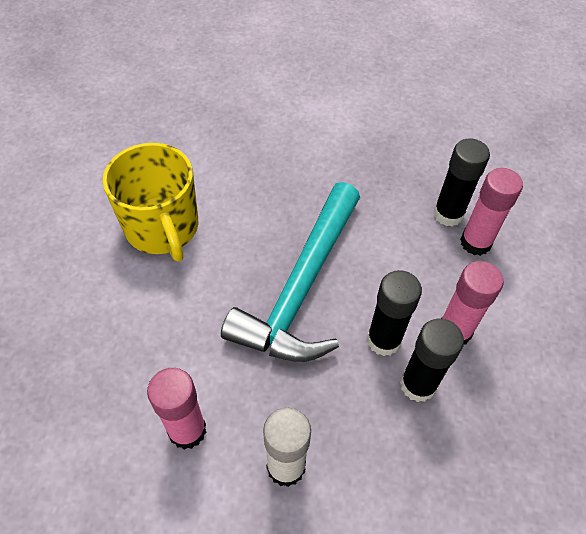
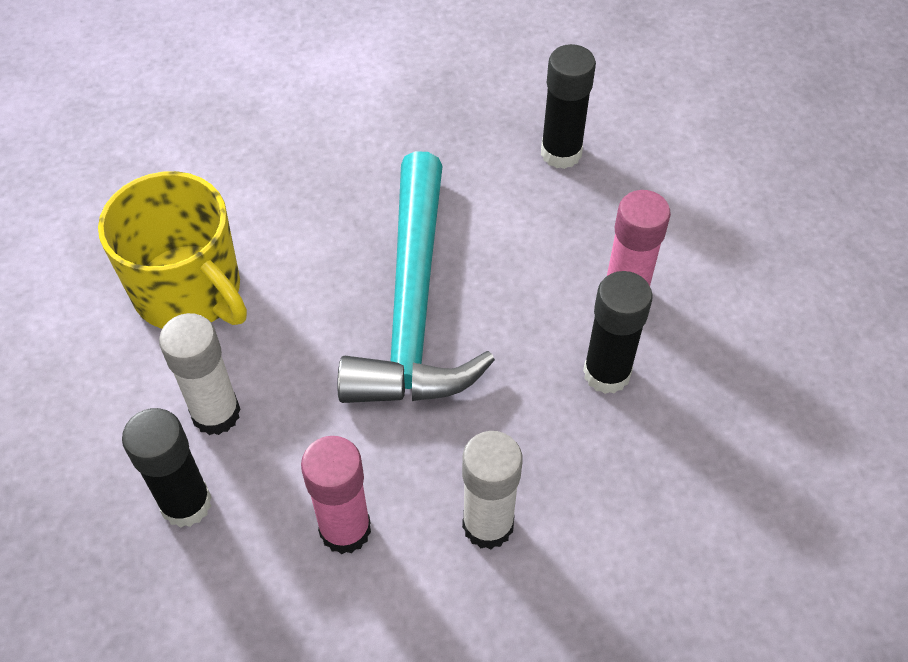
camera: 20 degrees left, 0 degrees up
(141, 316) = (216, 413): none -> white glue stick
(383, 340) = (544, 335): black glue stick -> black glue stick (186, 503)
(475, 242) = (608, 178): pink glue stick -> none

